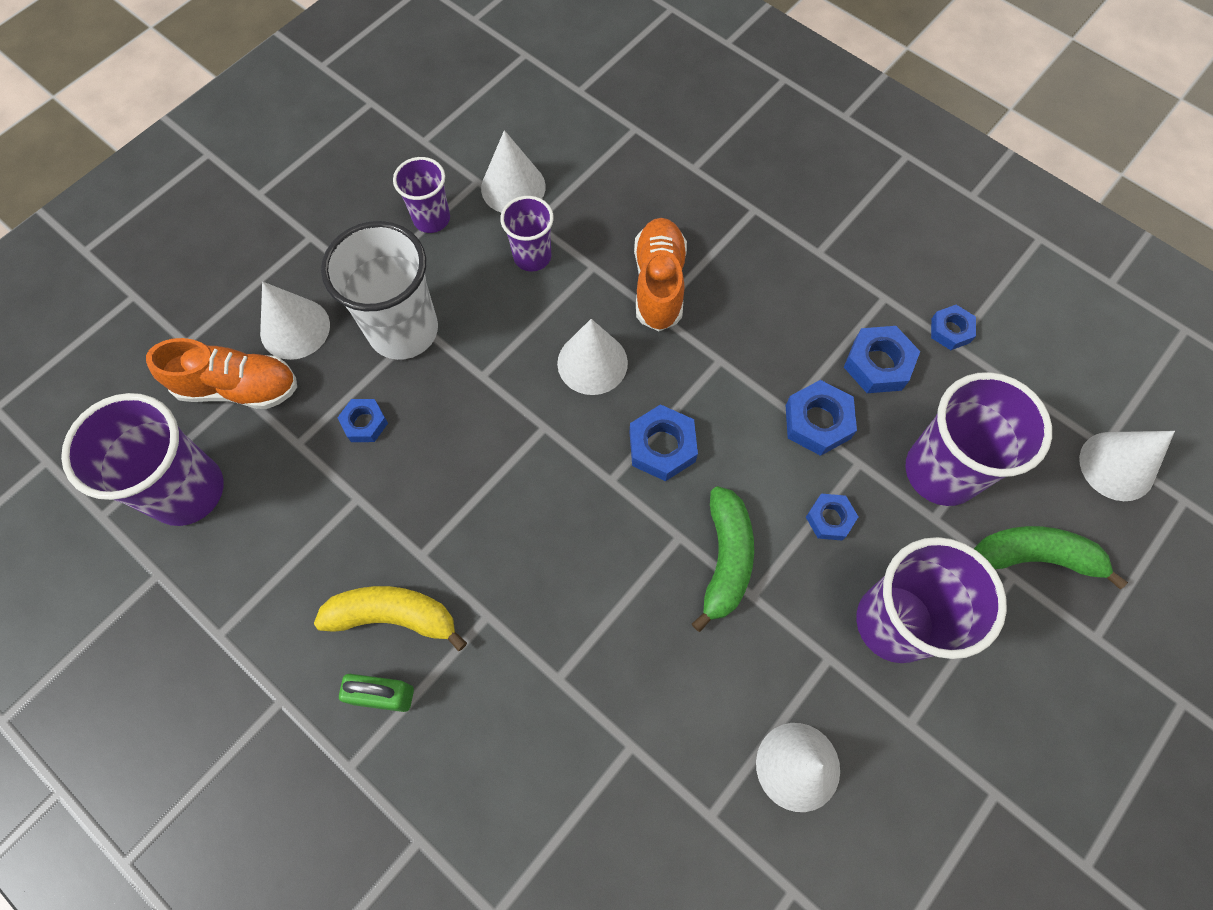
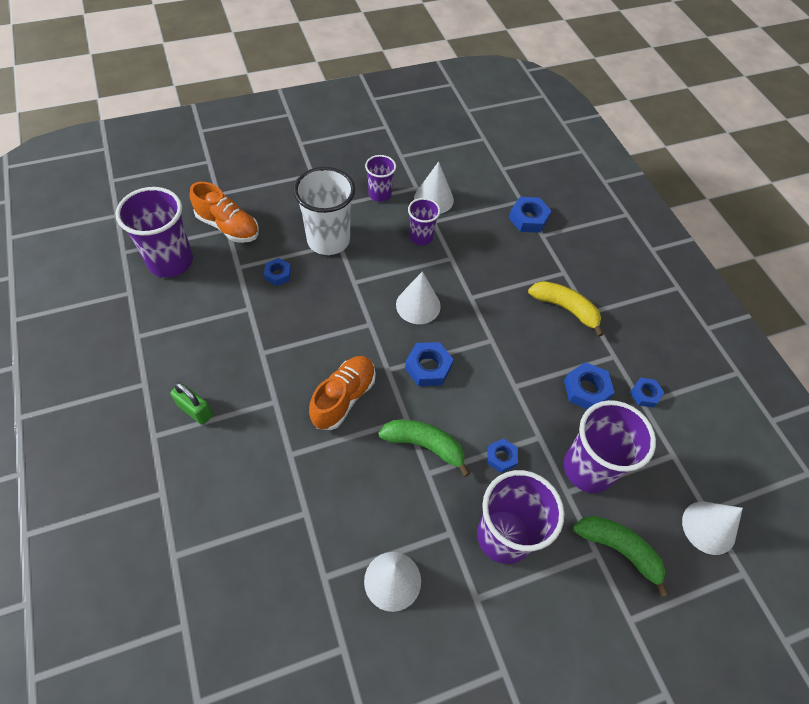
camera: 25 degrees right, 10 degrees down
(295, 328) = (274, 213): white cone -> none
(394, 616) = (227, 375): yellow banana -> yellow banana (565, 309)
(659, 284) = (482, 284): orange shoe -> orange shoe (343, 398)
(725, 560) = (425, 445): green banana -> green banana turned 105 degrees counterclockwise
(817, 422) = (528, 401): blue nut -> blue nut (528, 218)

